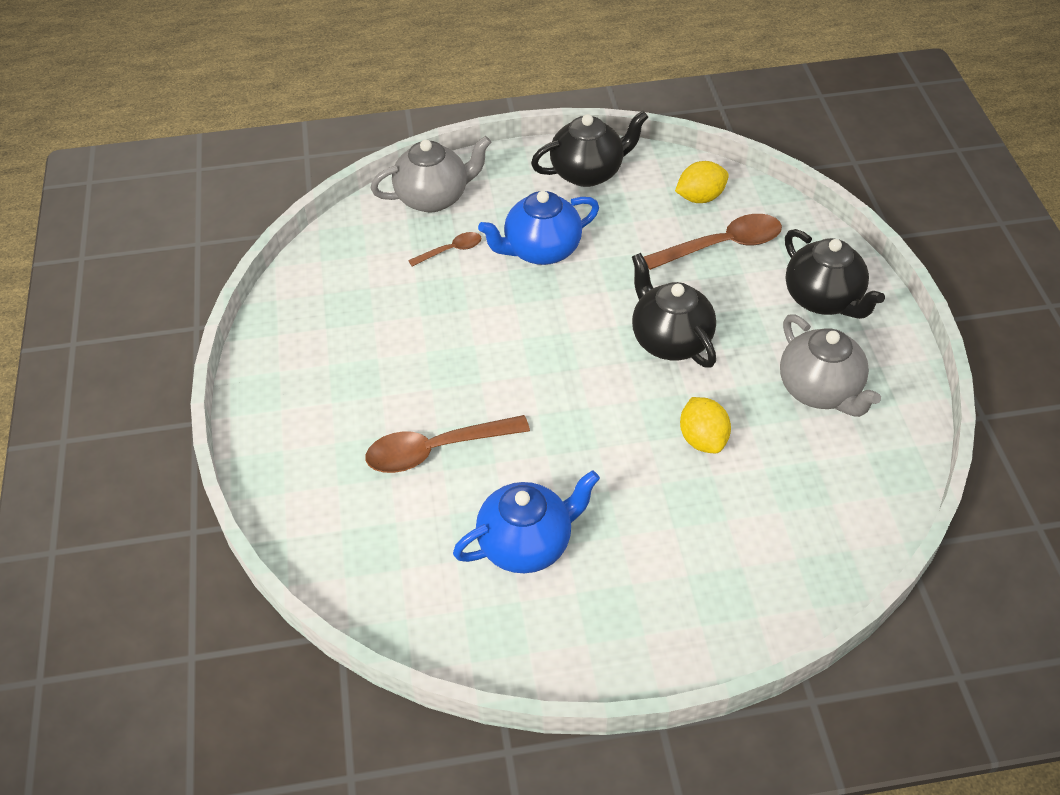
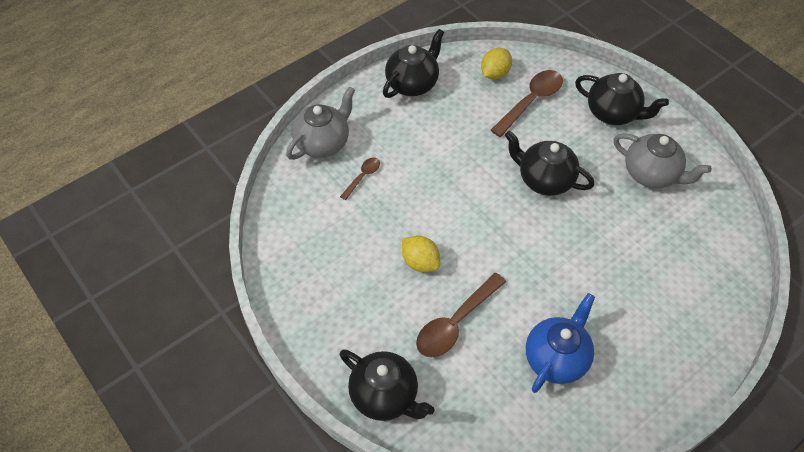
camera: 30 degrees left, 5 degrees up
(297, 490) = (385, 396): none -> black teapot
(540, 250) = (421, 152): blue teapot -> none
(702, 439) = (609, 237): yellow lemon -> yellow lemon (420, 262)

